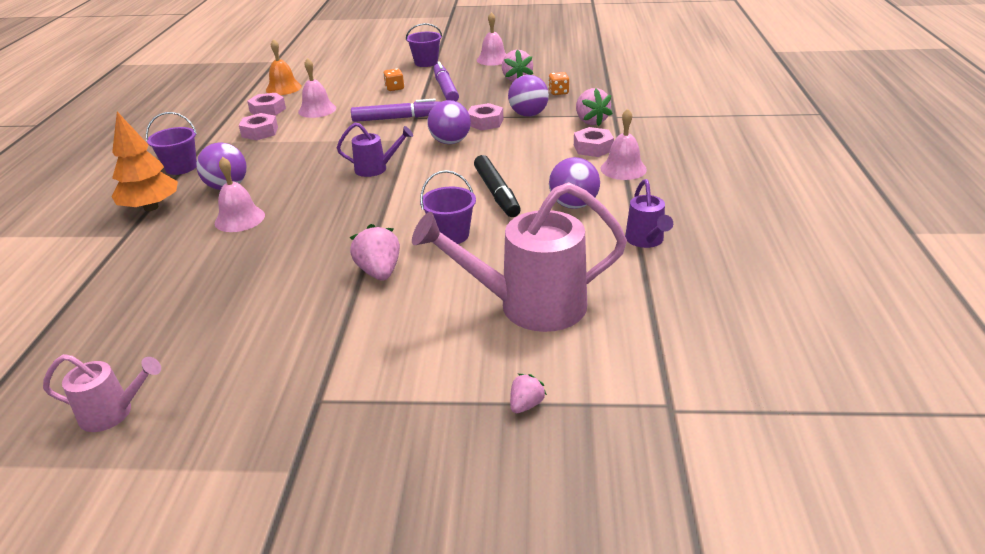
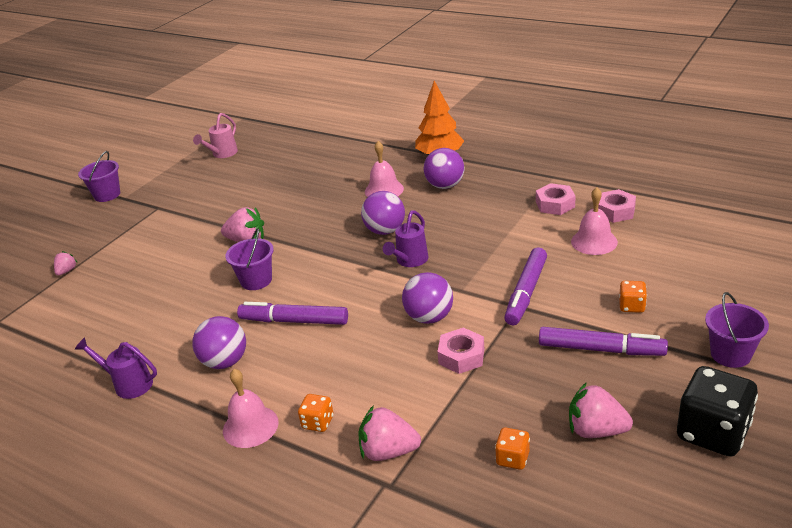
camera: 120 degrees right, 0 degrees up
(181, 167) = (504, 166): purple bucket -> purple bucket (107, 195)
(283, 88) = (684, 225): orange bell -> none
(493, 59) = (712, 432): pink bell -> black dice
(496, 193) = (294, 321): black marker -> purple marker
(526, 404) = (66, 271): pink strawberry -> pink strawberry turned 135 degrees counterclockwise
(528, 114) = (456, 400): purple ball -> purple ball (385, 231)
(529, 306) = (135, 295): pink watering can -> none
(593, 148) = (318, 422): pink nut -> orange dice

